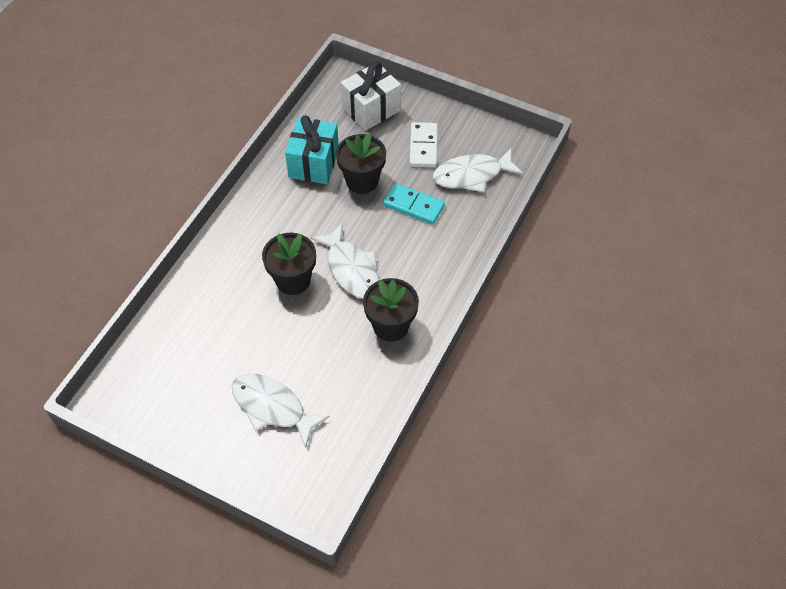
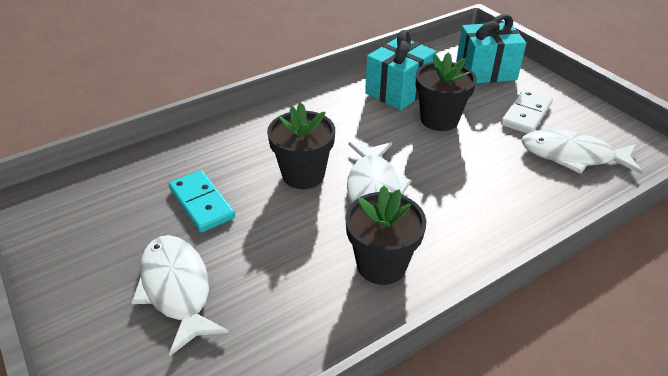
camera: 30 degrees right, 15 degrees down
(371, 109) = (486, 71): white gift -> turquoise gift
(413, 205) = (485, 159): turquoise domino -> turquoise domino (202, 203)

